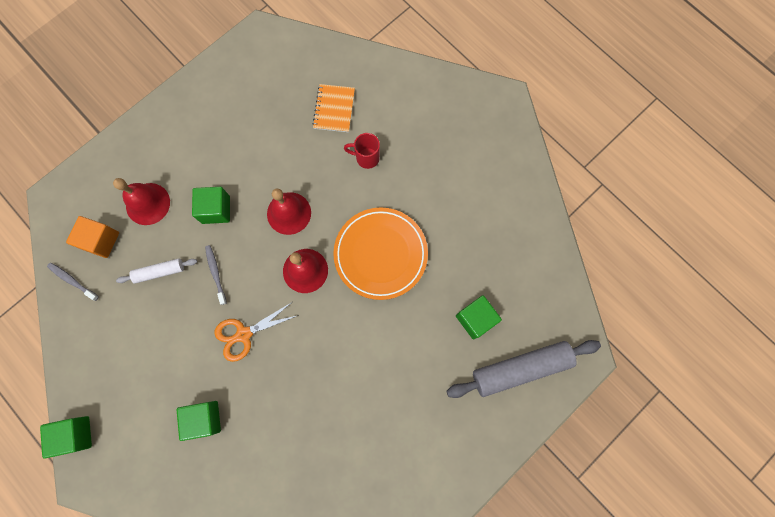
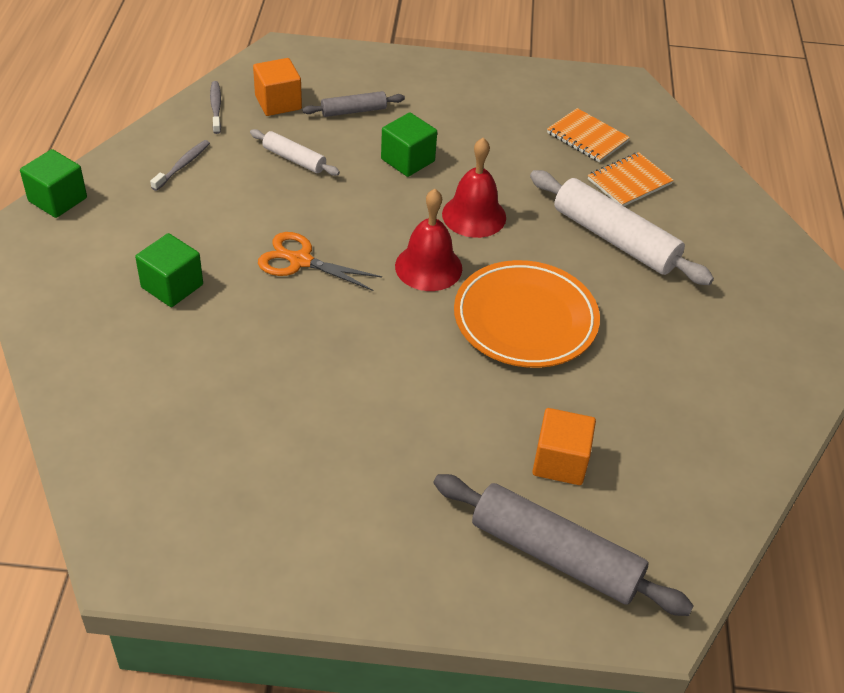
camera: 45 degrees right, 30 degrees down
(148, 203) = (353, 111): red bell -> grey rolling pin
(216, 273) = (341, 200): grey toothbrush -> grey toothbrush (182, 165)
(283, 97) = (587, 137): none -> orange notebook
(366, 158) = (614, 239): red mug -> white rolling pin
(475, 319) = (560, 461): green cube -> orange cube

